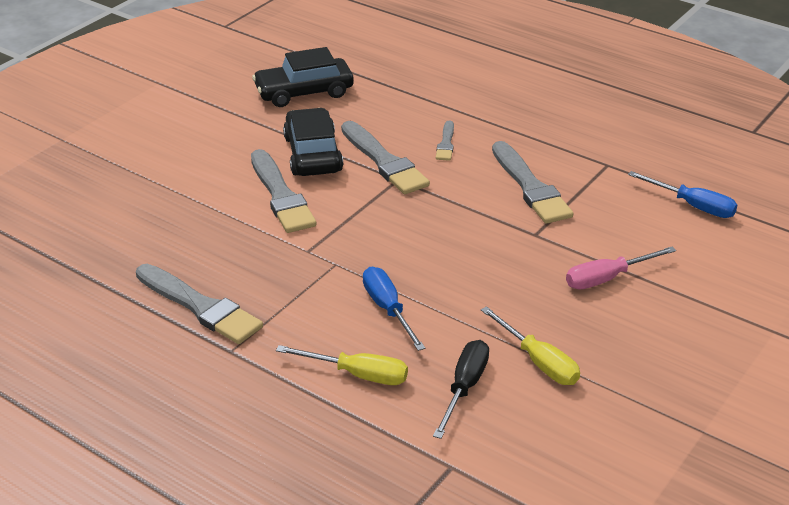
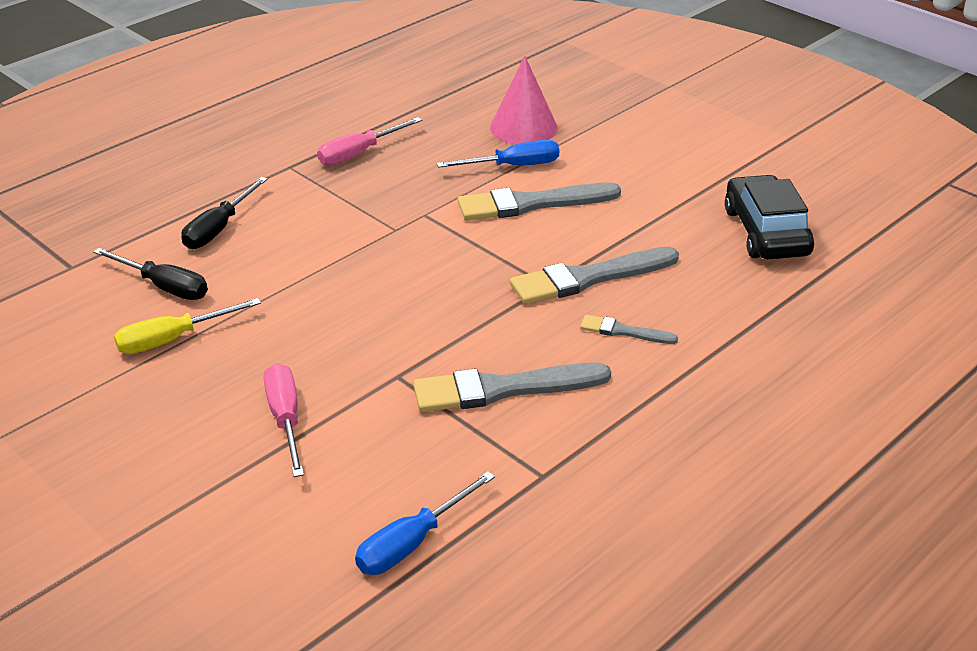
camera: 100 degrees right, 0 degrees up
(143, 212) = (523, 127): none -> pink cone
(200, 307) = (359, 153): grey brush -> pink screwdriver
(313, 154) = (614, 229): black car -> none
(358, 375) = (219, 228): yellow screwdriver -> black screwdriver
(388, 309) = (305, 254): blue screwdriver -> blue screwdriver (513, 166)

